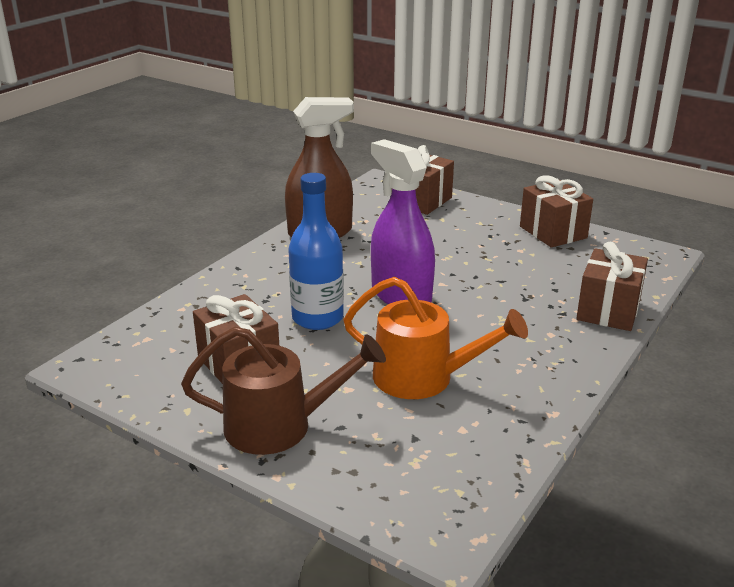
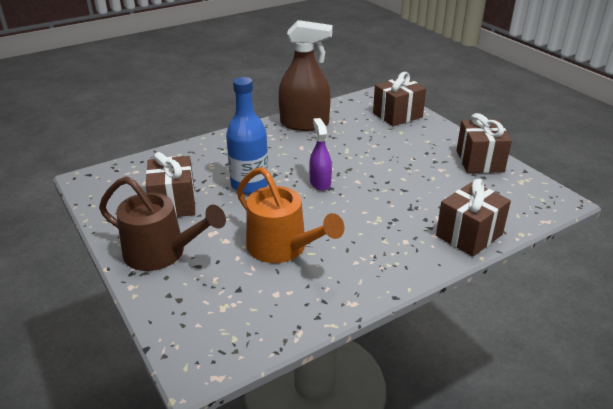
camera: 25 degrees right, 5 degrees up
(401, 295) = (320, 183): purple spray bottle -> purple spray bottle, size x0.55

